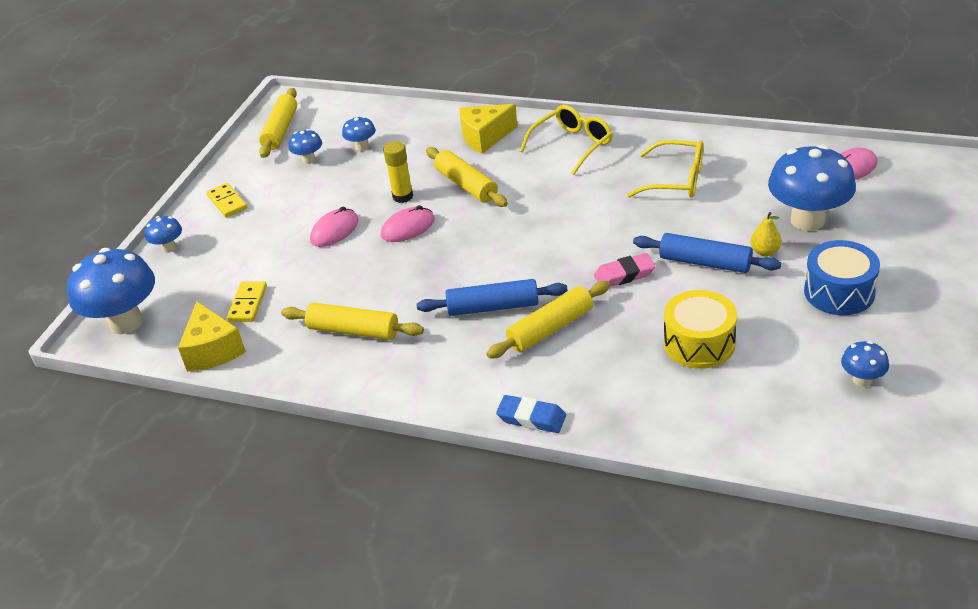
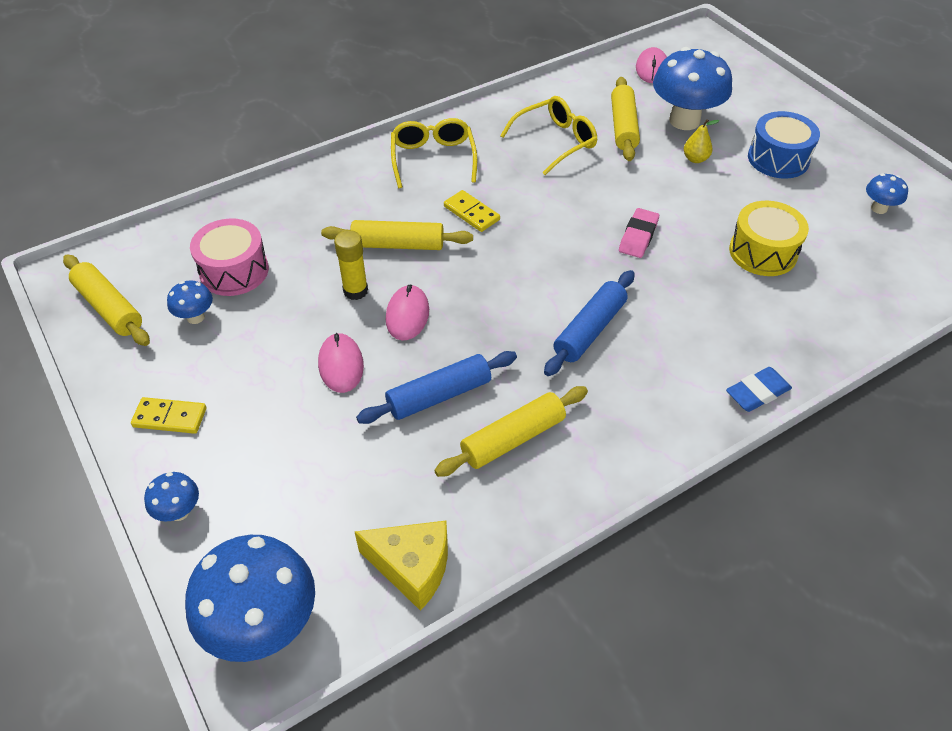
camera: 55 degrees left, 10 degrees up
(248, 304) = (370, 496): yellow domino -> yellow domino (471, 213)
(361, 147) = (234, 271): blue mushroom -> pink drum
(485, 137) = (345, 194): yellow cheese -> none
(550, 328) = (657, 315): yellow rolling pin -> yellow rolling pin (623, 126)
(705, 262) = (673, 191): blue rolling pin -> blue rolling pin (439, 395)

